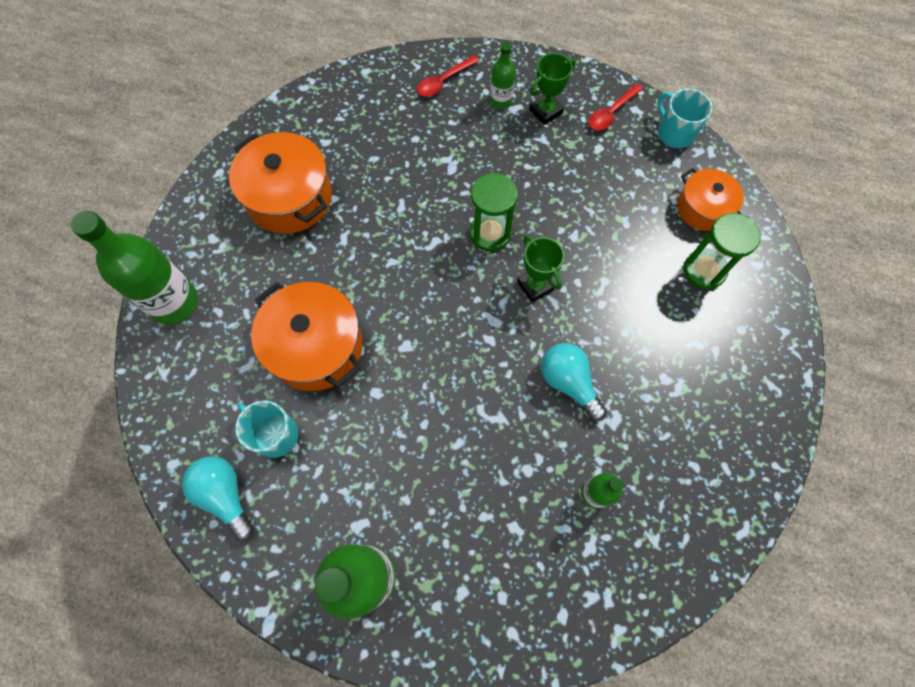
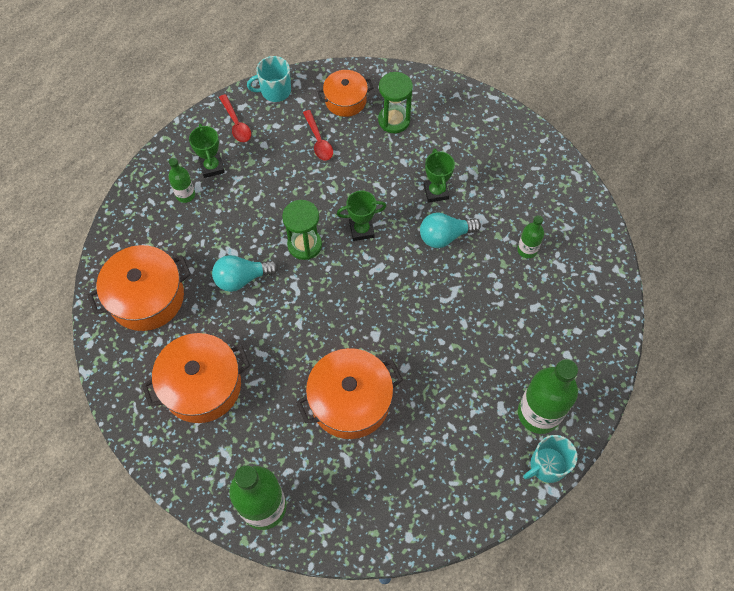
camera: 70 degrees left, 5 degrees down
(225, 495) = (448, 500): turquoise light bulb -> turquoise light bulb (242, 278)
(275, 434) = (412, 451): turquoise mug -> turquoise mug (547, 465)
(369, 113) = (147, 297): none -> orange pot
(443, 81) = (143, 230): red spoon -> red spoon (318, 141)
(626, 352) = (436, 192): none -> green trophy

